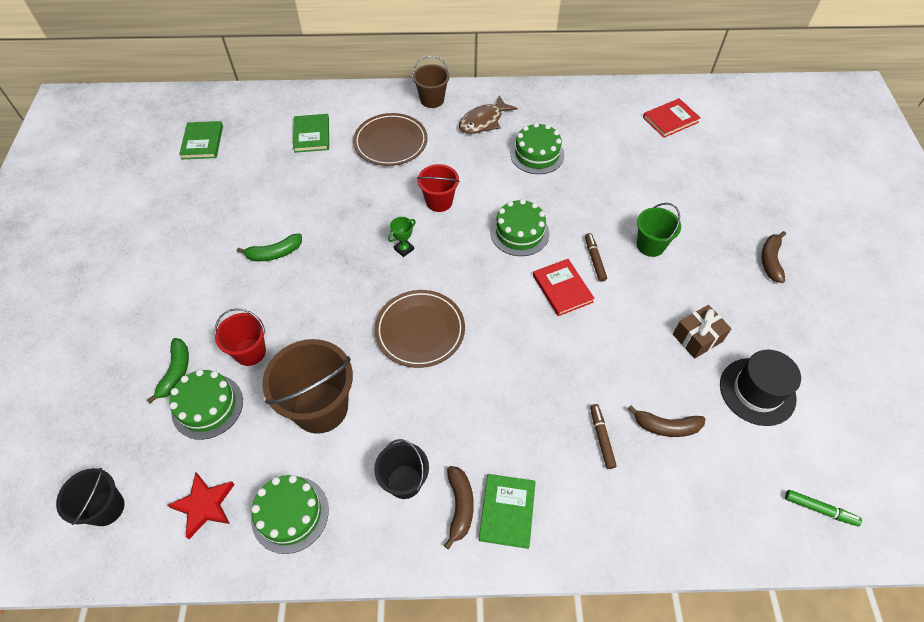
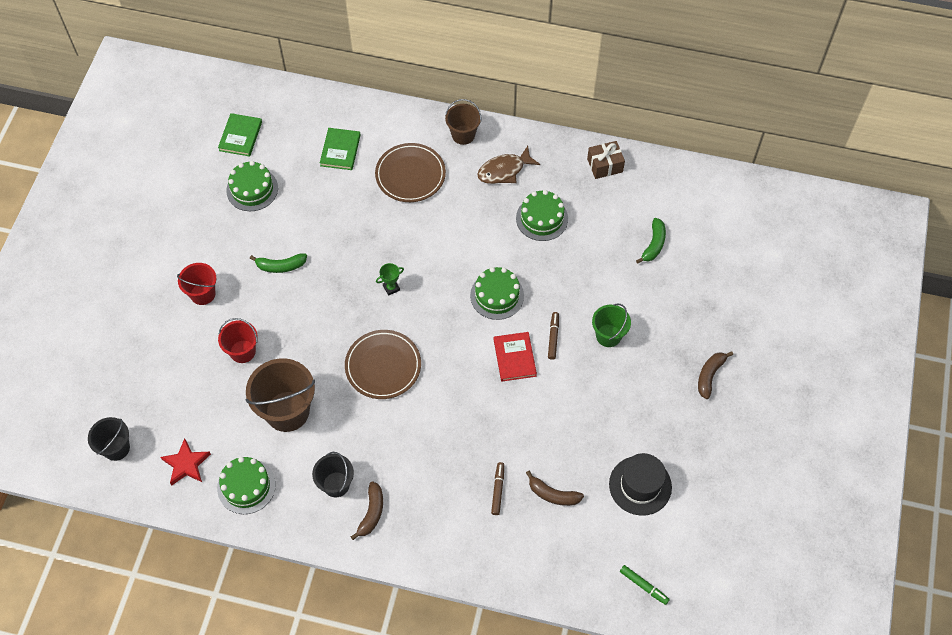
camera: 15 degrees right, 5 degrees up
(176, 372) = (182, 355): green banana -> green banana (653, 244)
(207, 406) = (201, 388): green cake -> green cake (252, 189)
(439, 201) = (436, 248): red bucket -> red bucket (202, 294)
(507, 511) = (405, 525): green book -> none
(670, 120) = (685, 209): red book -> none
(697, 338) = (611, 429): brown gift -> brown gift (605, 165)

